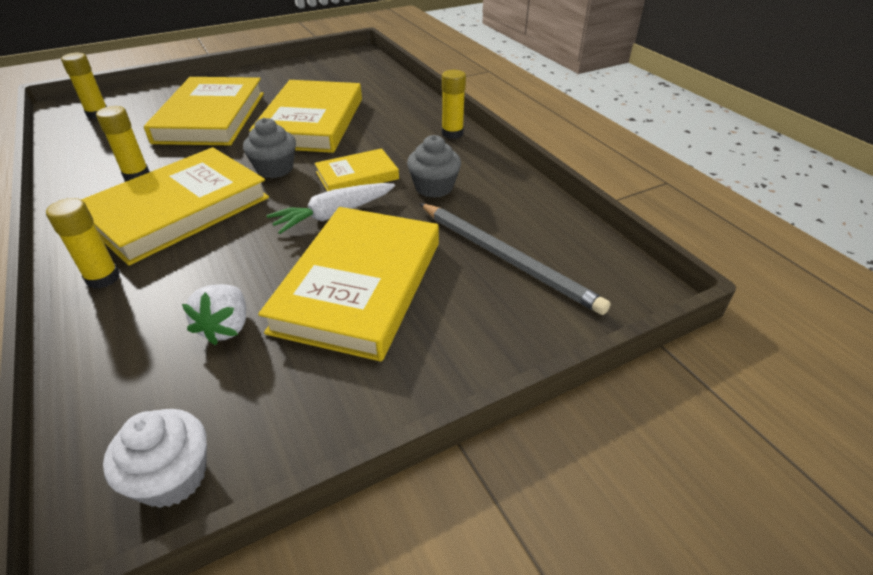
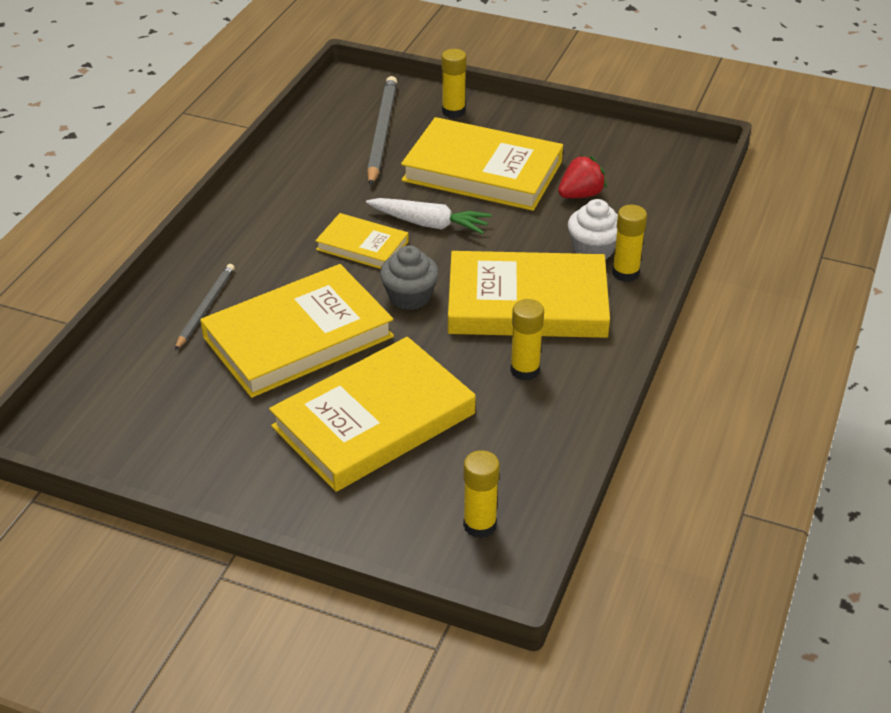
camera: 130 degrees left, 0 degrees up
(172, 477) = (661, 150): white cupcake -> white cupcake (593, 249)
(226, 327) = (580, 195): white strawberry -> red strawberry
(359, 285) = (482, 171): yellow book -> yellow book turned 45 degrees clockwise
(385, 108) = (206, 307): none -> grey pencil
(434, 187) = (331, 199): grey cupcake -> none
(452, 133) = (220, 235): yellow glue stick -> yellow glue stick (453, 111)

